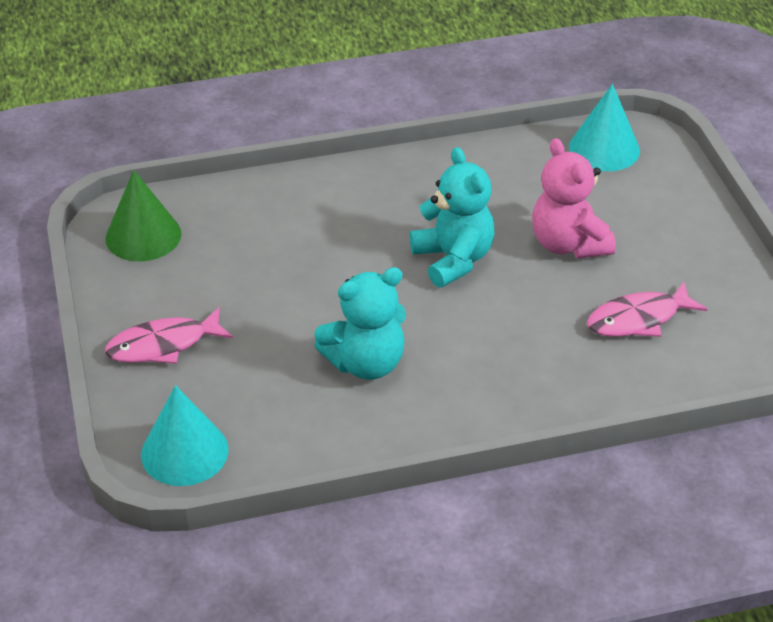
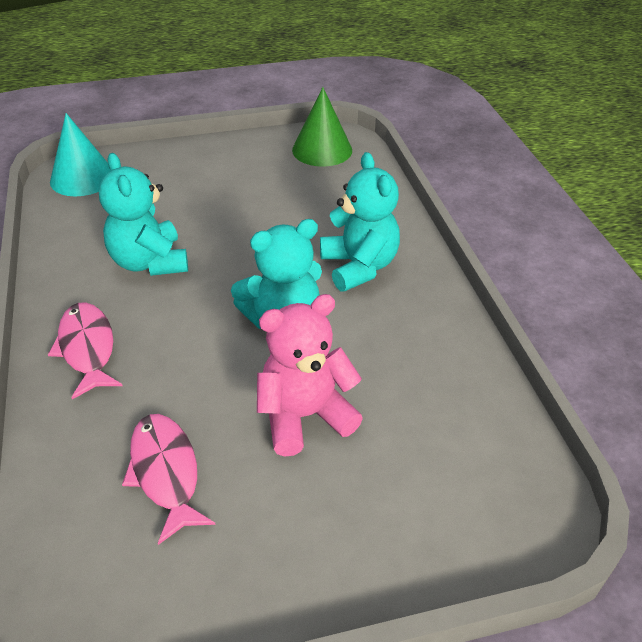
camera: 90 degrees right, 0 degrees up
(163, 345) = (196, 164): pink fish -> pink fish (87, 348)
(372, 210) = (359, 267): none -> turquoise teddy bear
(604, 149) = (498, 469): turquoise cone -> none

